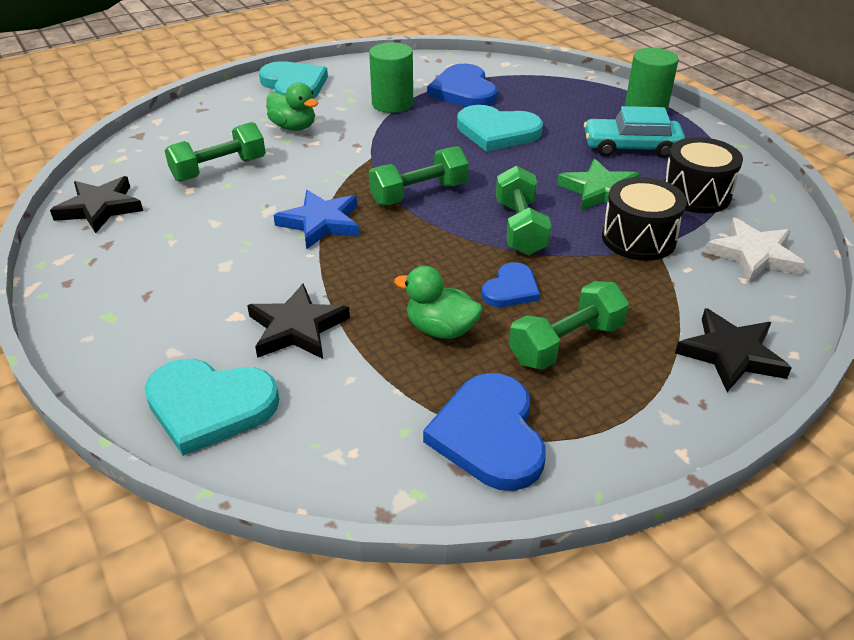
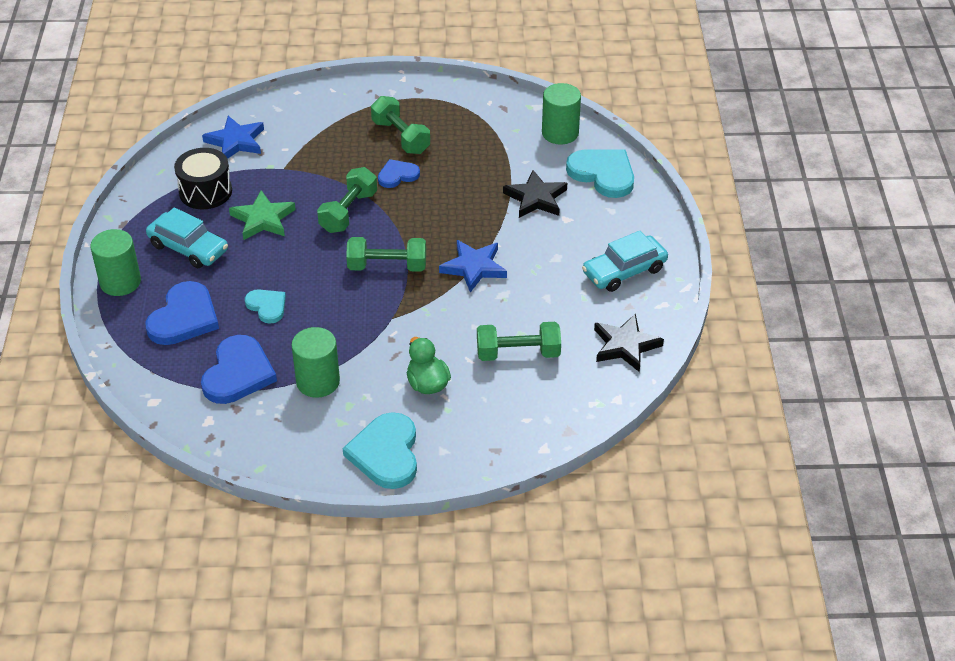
camera: 150 degrees left, 5 degrees up
(125, 279) = (624, 271): none -> turquoise car
(324, 457) = (560, 133): none -> green cylinder
(440, 329) = (458, 168): green duck -> none
(489, 435) = (479, 114): blue heart -> blue heart (184, 317)
(497, 132) = (267, 306): turquoise heart -> turquoise heart, size x0.58
(566, 343) = (401, 137): green dumbbell -> green dumbbell turned 60 degrees clockwise
(638, 238) = (286, 176): black drum -> none
(731, 354) = (327, 103): black star -> none
(754, 255) = (236, 141): white star -> blue star

